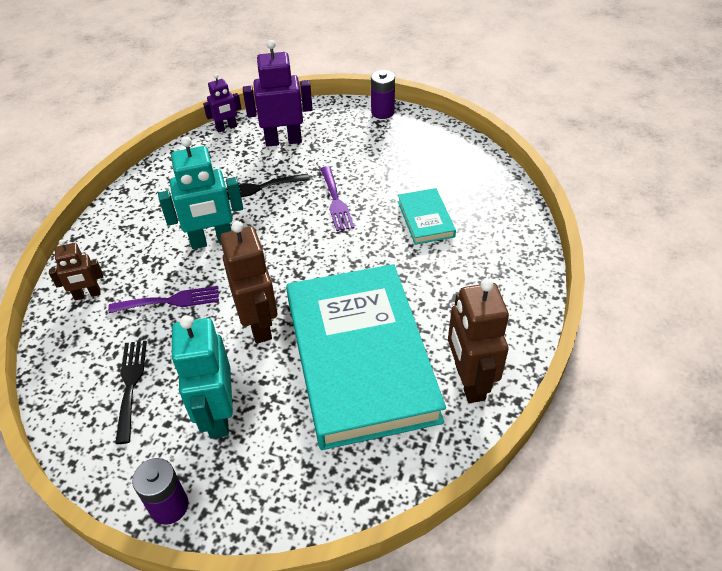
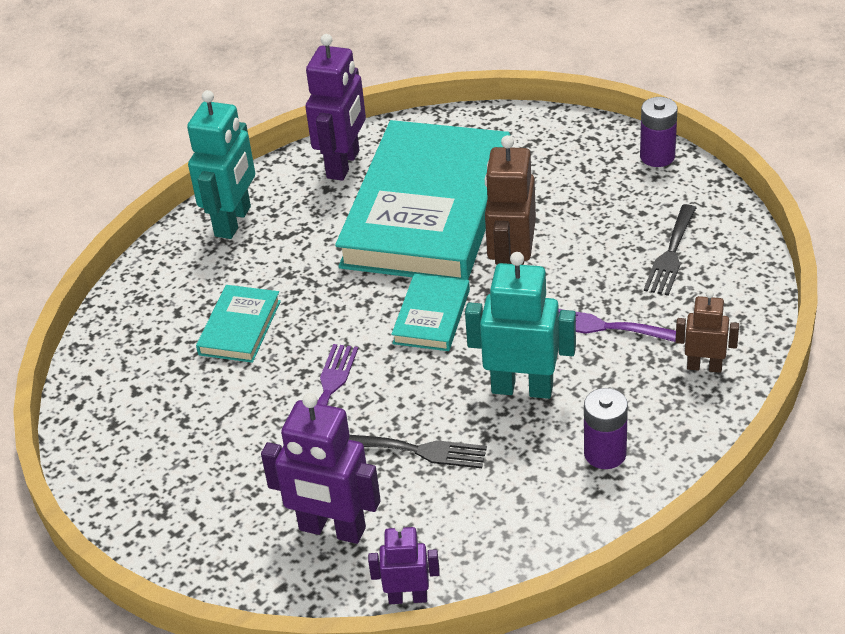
camera: 150 degrees left, 5 degrees down
(217, 415) = (591, 205): turquoise robot -> turquoise robot (233, 221)
(300, 268) = (432, 316): none -> turquoise book
(382, 112) = (137, 531): purple battery -> purple battery (605, 453)
(469, 381) = (344, 164): brown robot -> purple robot

